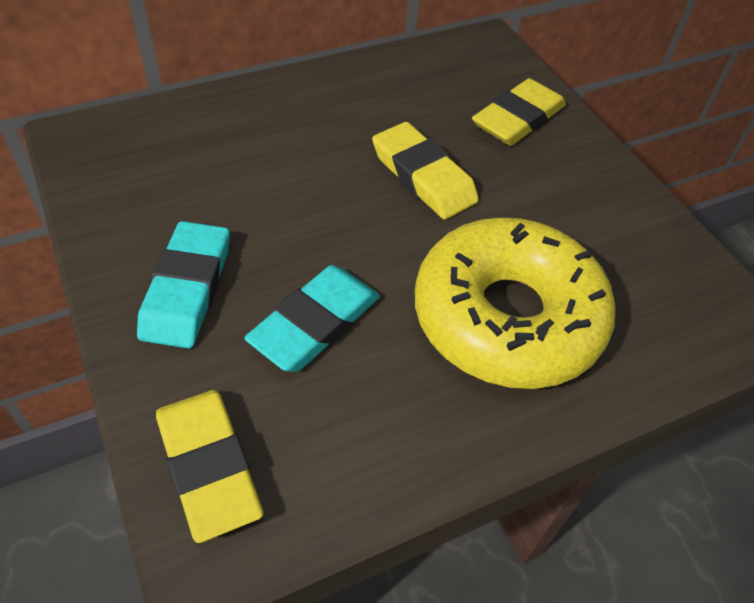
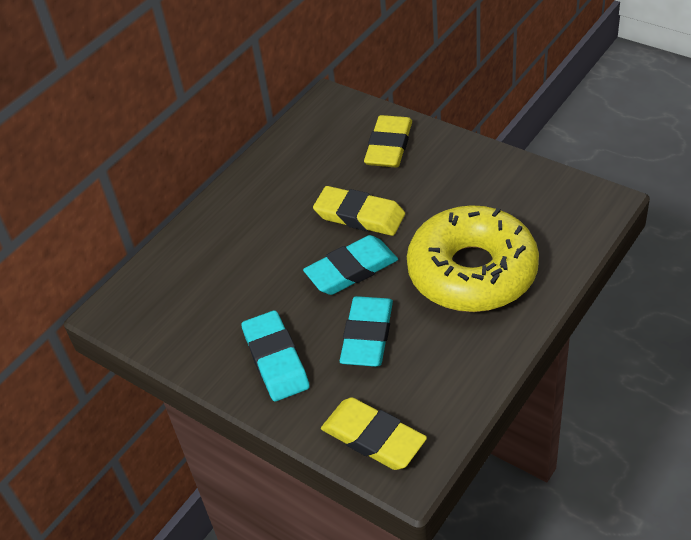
camera: 20 degrees left, 5 degrees down
(363, 232) = (351, 269): none -> turquoise eraser

